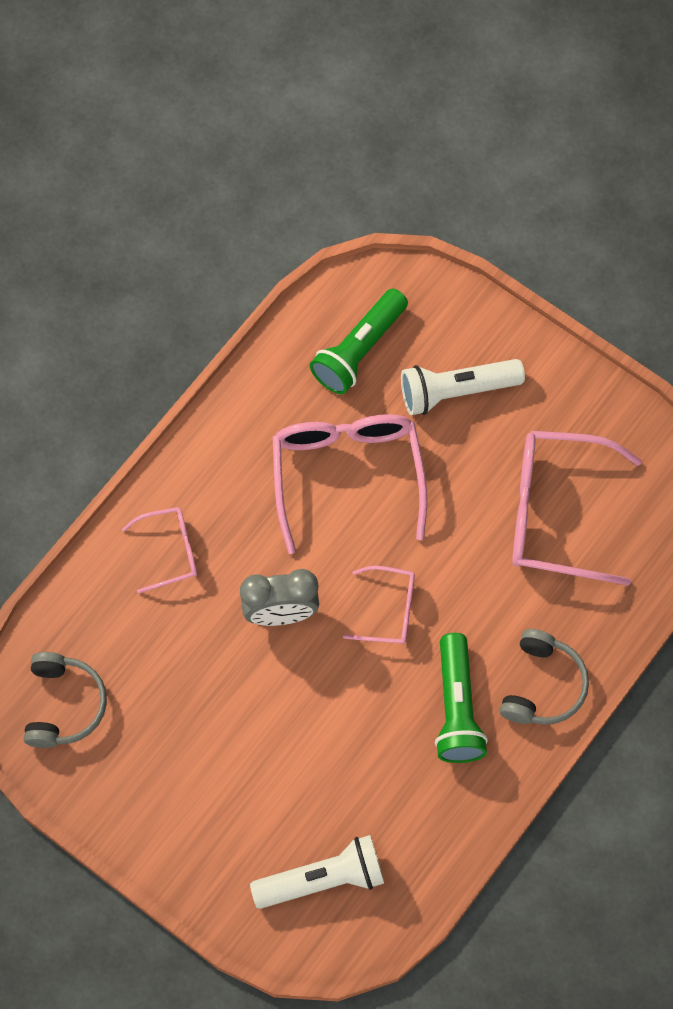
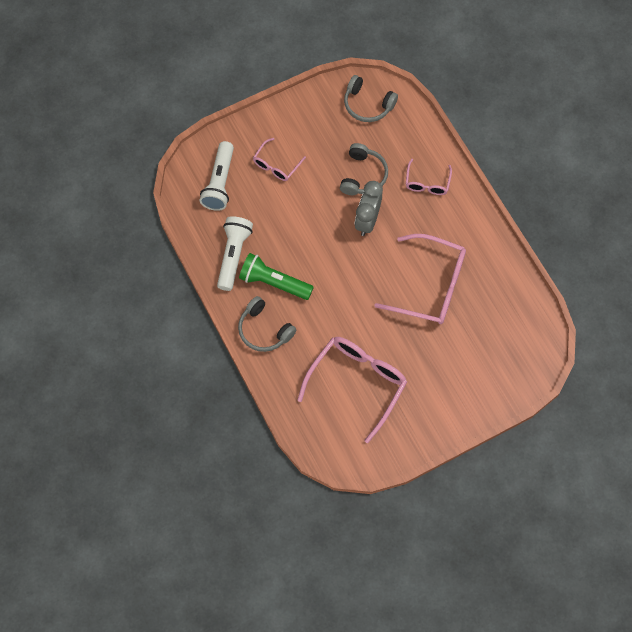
camera: 115 degrees right, 0 degrees up
(201, 655) = (363, 175): none -> grey headphones
(359, 350) = (503, 324): green flashlight -> none
(388, 610) = (343, 273): pink glasses -> pink glasses (276, 165)
(456, 391) = (455, 365): white flashlight -> white flashlight (233, 256)

